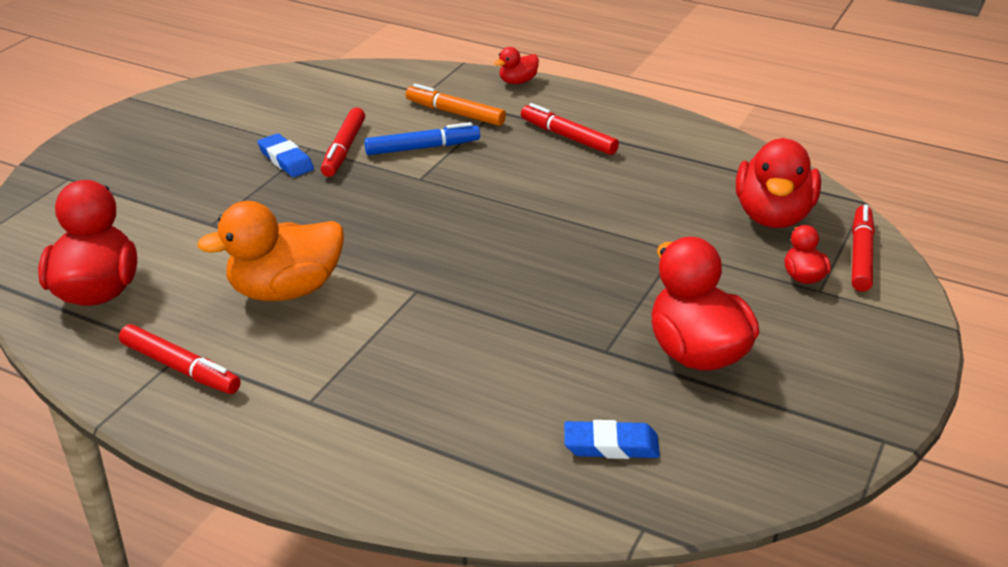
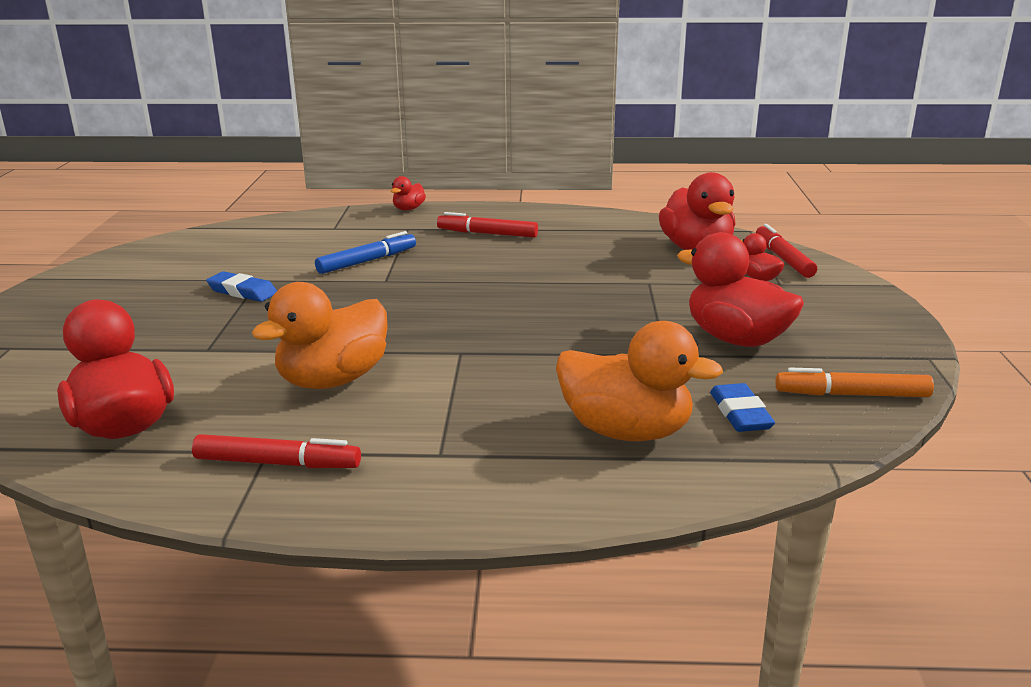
camera: 25 degrees left, 10 degrees down
(344, 149) = (293, 275): red marker -> none
(455, 113) = (374, 235): orange marker -> orange marker (852, 395)
(486, 430) = (626, 431): none -> orange duck
(611, 445) = (740, 413): blue eraser -> blue eraser turned 75 degrees counterclockwise

